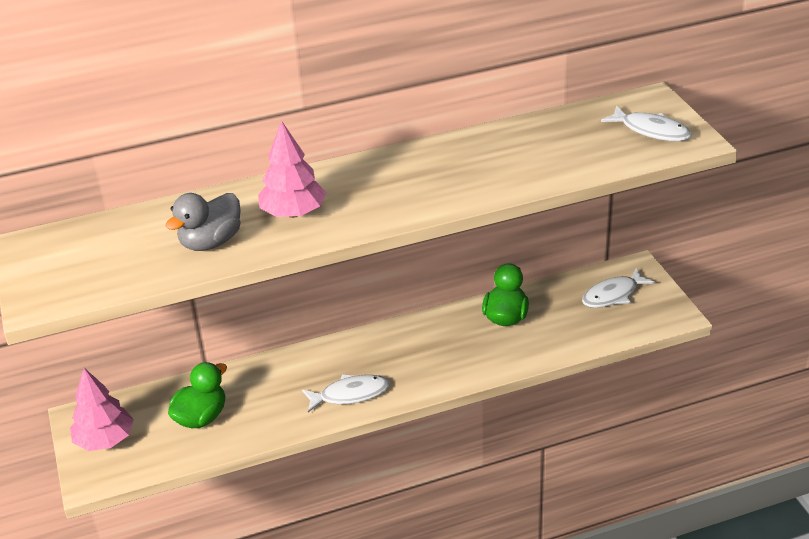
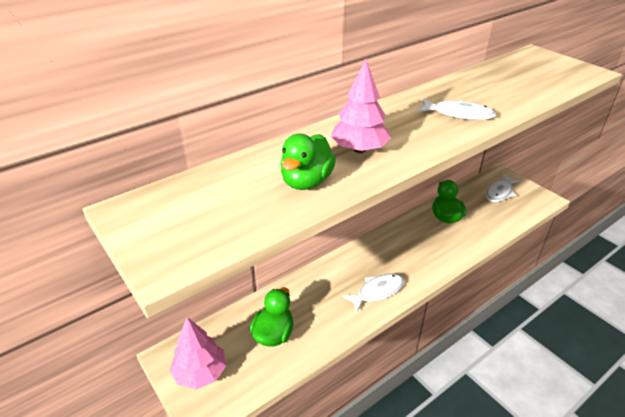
camera: 20 degrees left, 0 degrees up
(211, 242) = (306, 182): grey duck -> green duck
(651, 130) = (557, 69): white fish -> white fish (459, 114)

